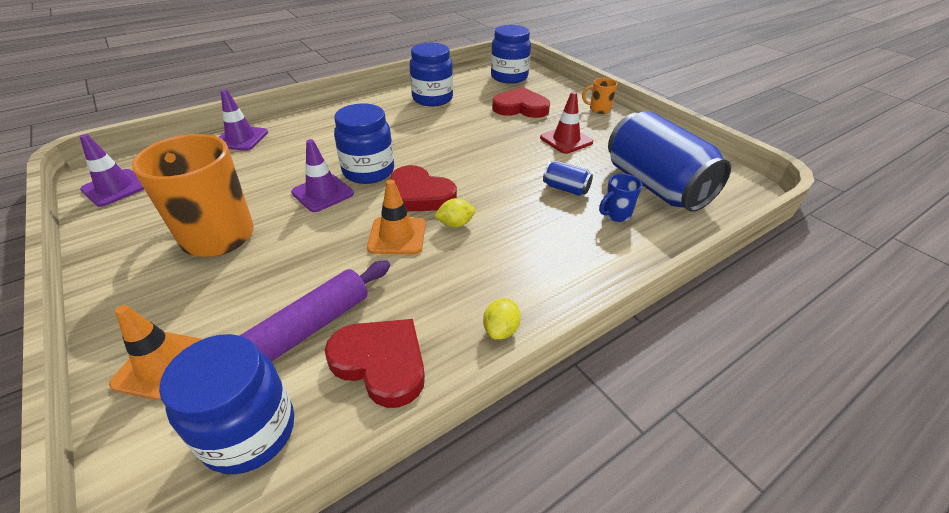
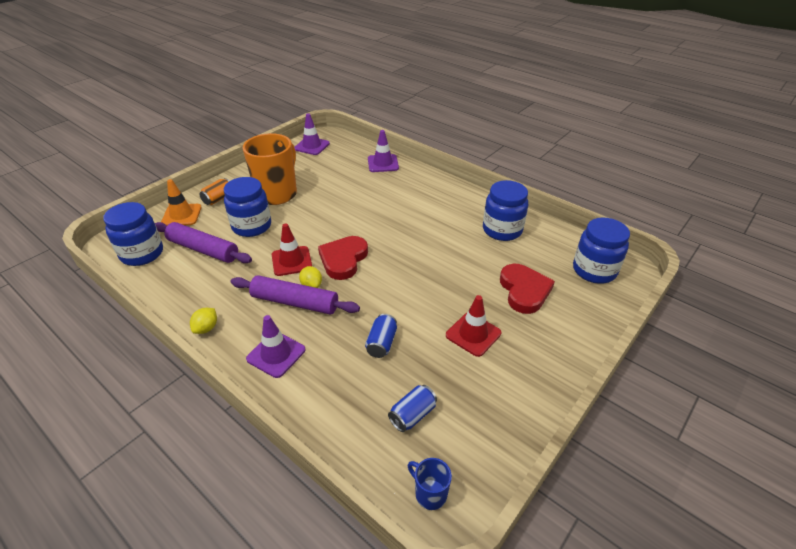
camera: 75 degrees right, 0 degrees up
(159, 307) = (218, 199): none -> orange can
(322, 193) = (330, 216): purple traffic cone -> purple traffic cone (276, 354)
(368, 171) = (364, 228): blue jar -> blue jar (252, 226)
(381, 363) = (181, 283): red heart -> none
(397, 236) = (291, 261): orange traffic cone -> red traffic cone
(481, 241) = (295, 302): none -> purple rolling pin
(501, 330) = (206, 328): yellow lemon -> yellow lemon turned 75 degrees counterclockwise
(599, 109) = (565, 356): orange mug -> none
(615, 214) = (351, 383): blue mug -> blue mug (430, 494)
(655, 186) = (412, 415): blue can -> blue can, size x0.41

